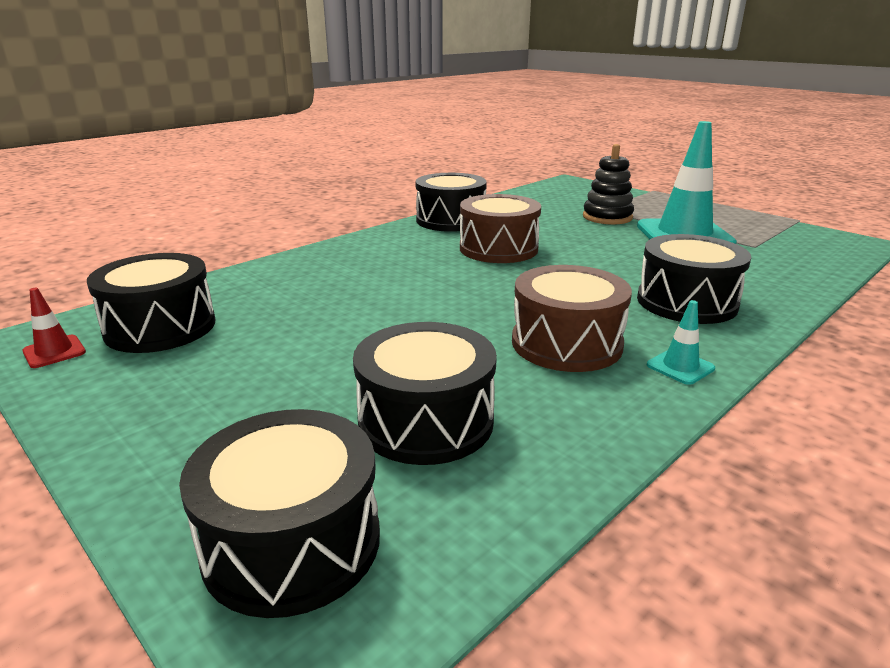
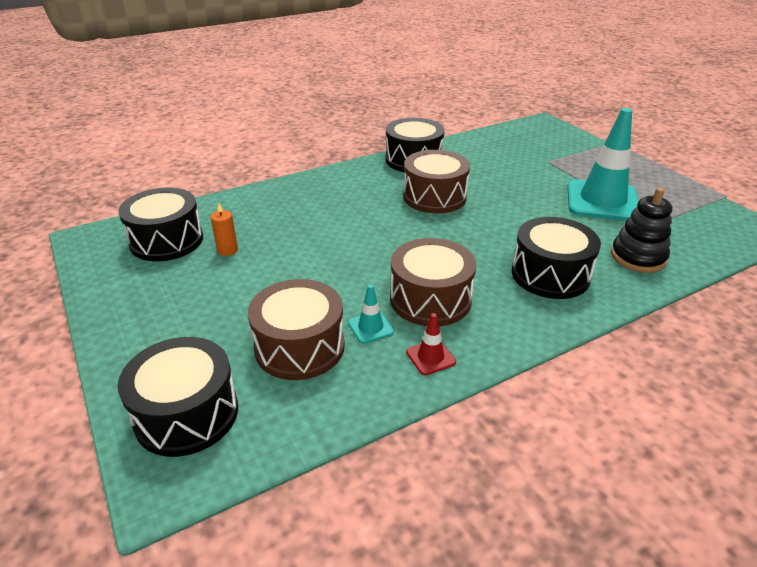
camera: 15 degrees right, 10 degrees up
(54, 352) = (99, 251): red traffic cone -> red traffic cone (430, 357)
(258, 327) = (227, 250): none -> orange candle
(426, 421) = (299, 347): black drum -> brown drum
(607, 217) = (548, 171): black stacking toy -> black stacking toy (638, 257)
(680, 367) = (501, 334): turquoise traffic cone -> turquoise traffic cone (370, 327)

